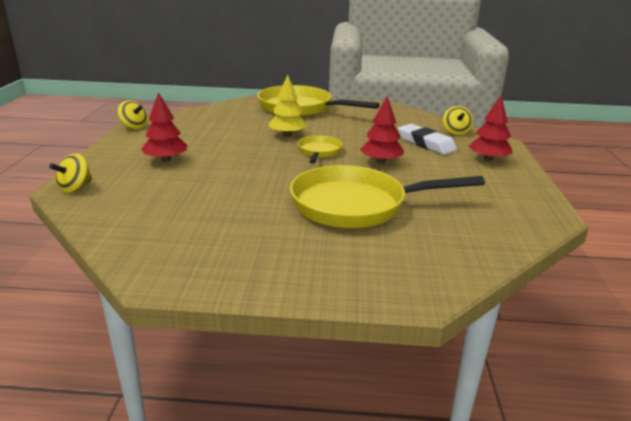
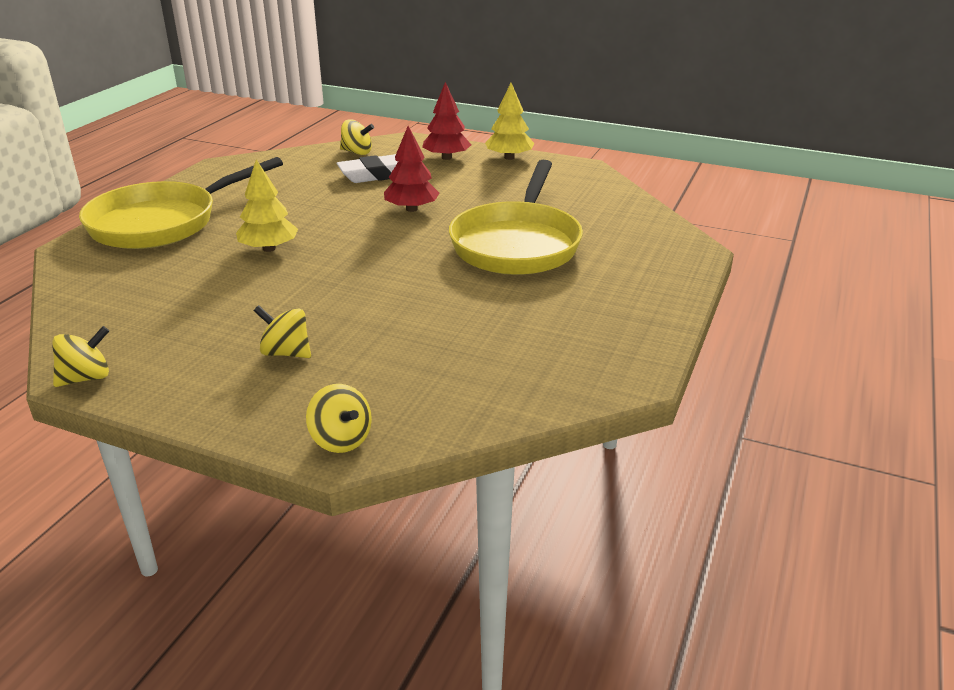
camera: 70 degrees left, 5 degrees up
(166, 160) = (286, 353): red tree -> yellow spinning top
(319, 152) = (351, 238): yellow pan -> none
(524, 181) = (509, 157): none -> yellow tree

